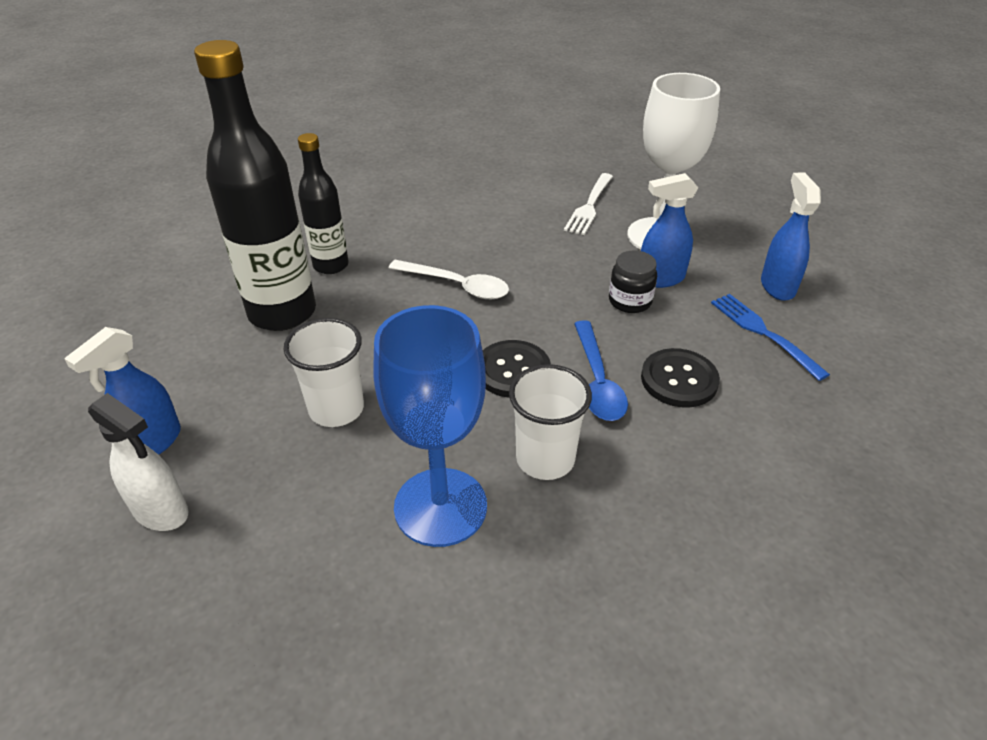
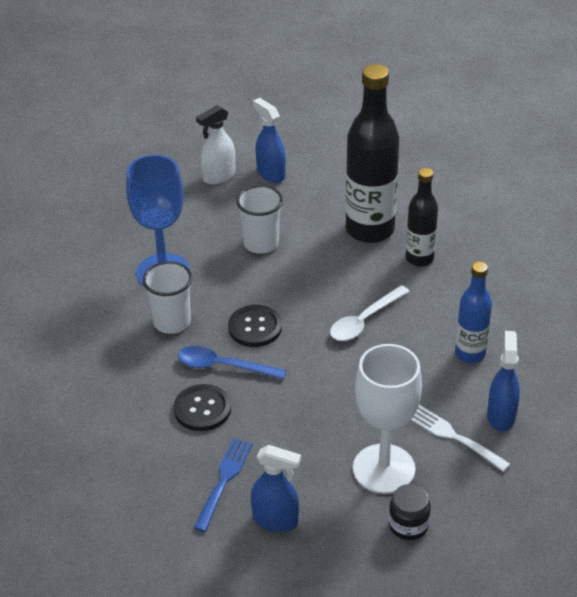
camera: 110 degrees right, 0 degrees up
(474, 212) = (470, 354): none -> blue bottle
(630, 301) = (300, 414): black jar -> black jar (408, 525)
(660, 279) = (321, 445): blue spray bottle -> blue spray bottle (501, 416)
(764, 333) = (224, 481): blue fork -> blue fork turned 60 degrees counterclockwise

